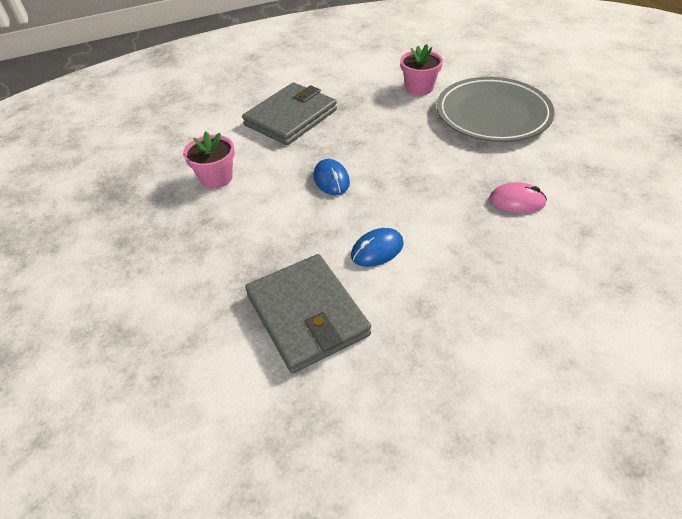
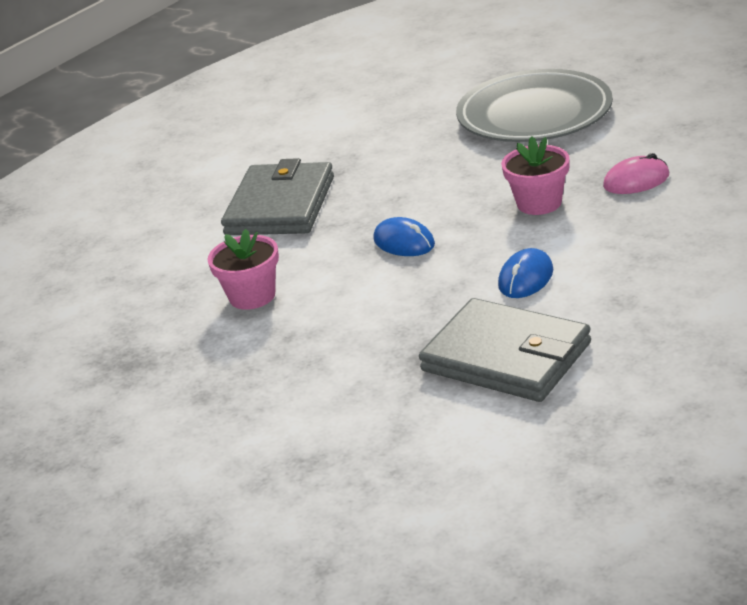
camera: 25 degrees left, 15 degrees down
(419, 88) = (417, 119): pink flower pot -> pink flower pot (539, 203)

